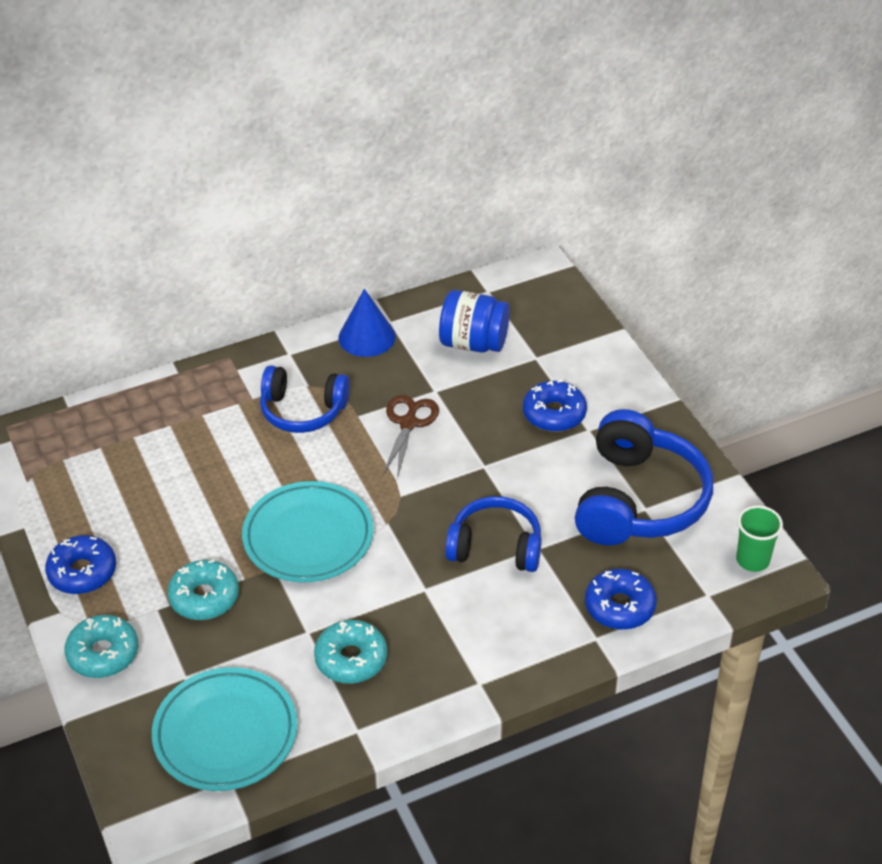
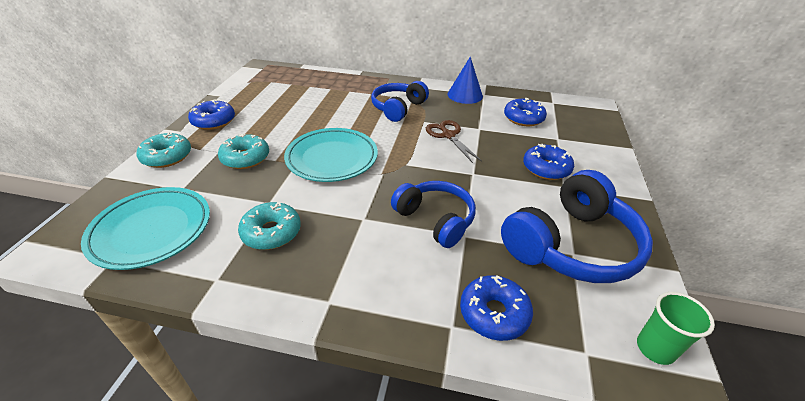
camera: 35 degrees right, 5 degrees down
(303, 410) = (398, 108): blue headphones -> blue headphones turned 75 degrees clockwise
(408, 423) = (448, 135): brown scissors -> brown scissors turned 75 degrees counterclockwise
(473, 343) = (523, 118): blue jar -> blue donut

